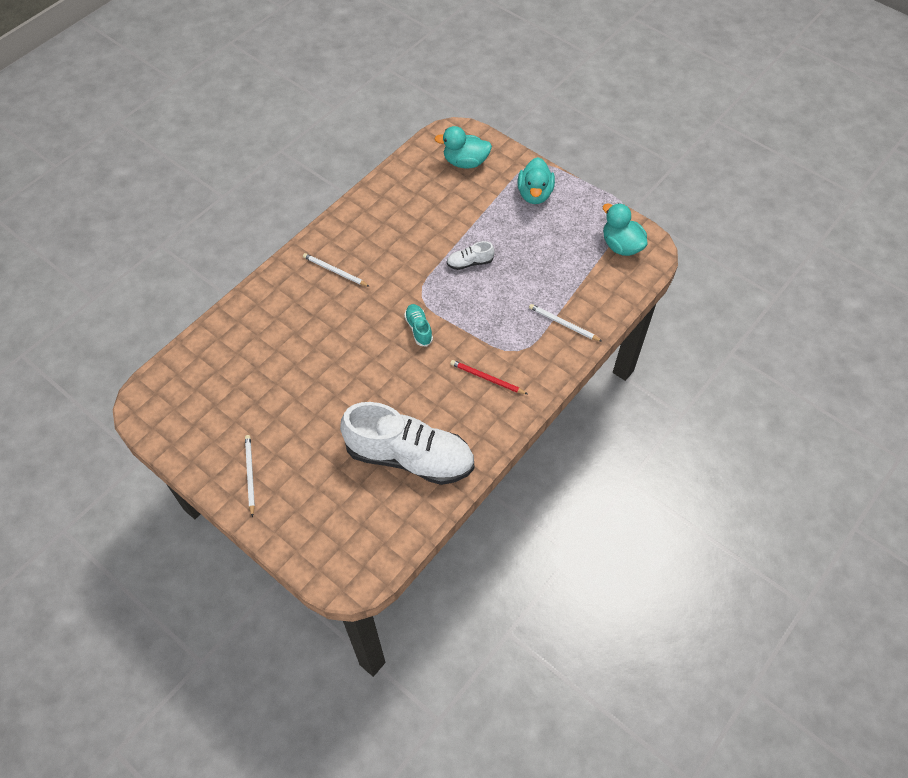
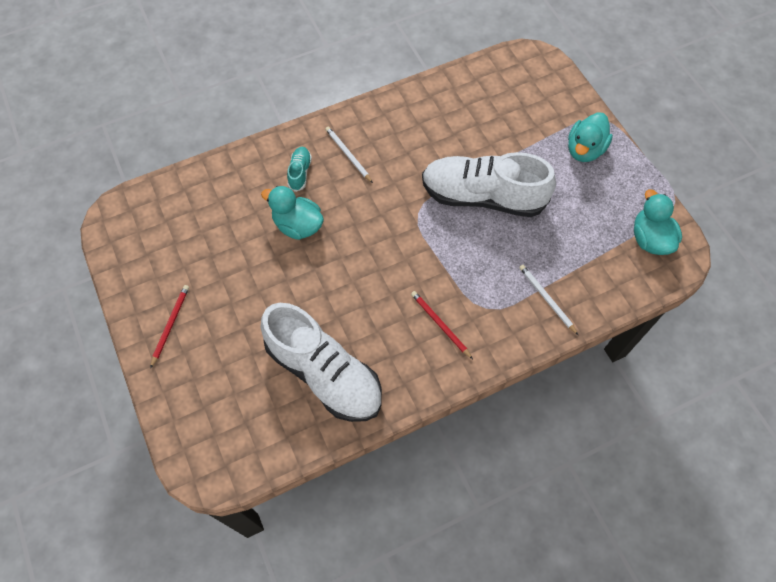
camera: 25 degrees right, 5 degrees up
(250, 474) = (170, 325): white pencil -> red pencil
(418, 329) = (398, 245): turquoise shoe -> turquoise shoe (300, 173)
(465, 162) = (529, 91): turquoise duck -> turquoise duck (298, 225)
(470, 263) = (483, 197): white shoe -> white shoe, size x2.45

